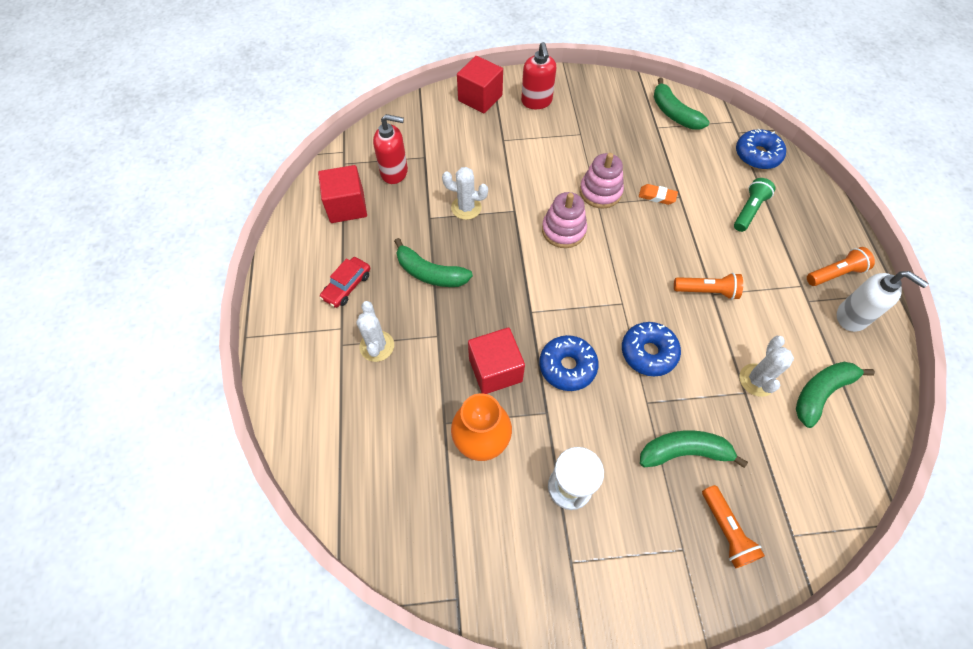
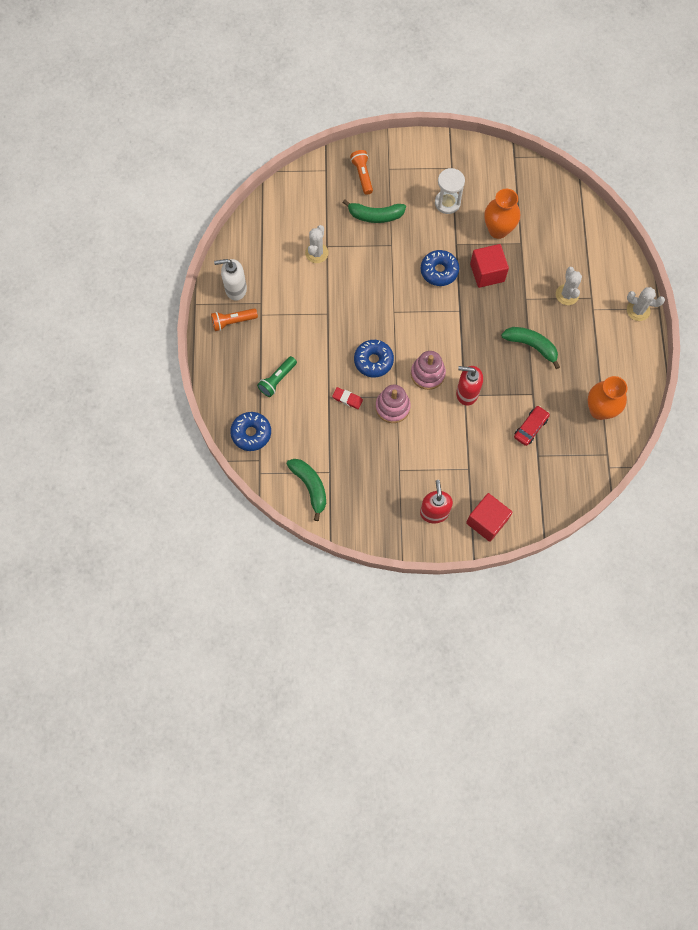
camera: 175 degrees left, 10 degrees up
(347, 206) = (599, 410): red cube -> orange vase
(347, 286) = (592, 340): red car -> red car (530, 427)
(394, 172) = (563, 441): red soap dispenser -> red soap dispenser (466, 393)
(466, 208) = (503, 401): white cactus -> white cactus (638, 310)
(648, 353) = (383, 276): blue donut -> blue donut (373, 361)
(657, 196) = (347, 399): orange eraser -> red eraser
(707, 291) = (331, 316): orange flashlight -> none
(821, 393) = (278, 242): green banana -> none
(852, 317) = (235, 289): white soap dispenser -> white soap dispenser turned 45 degrees counterclockwise

